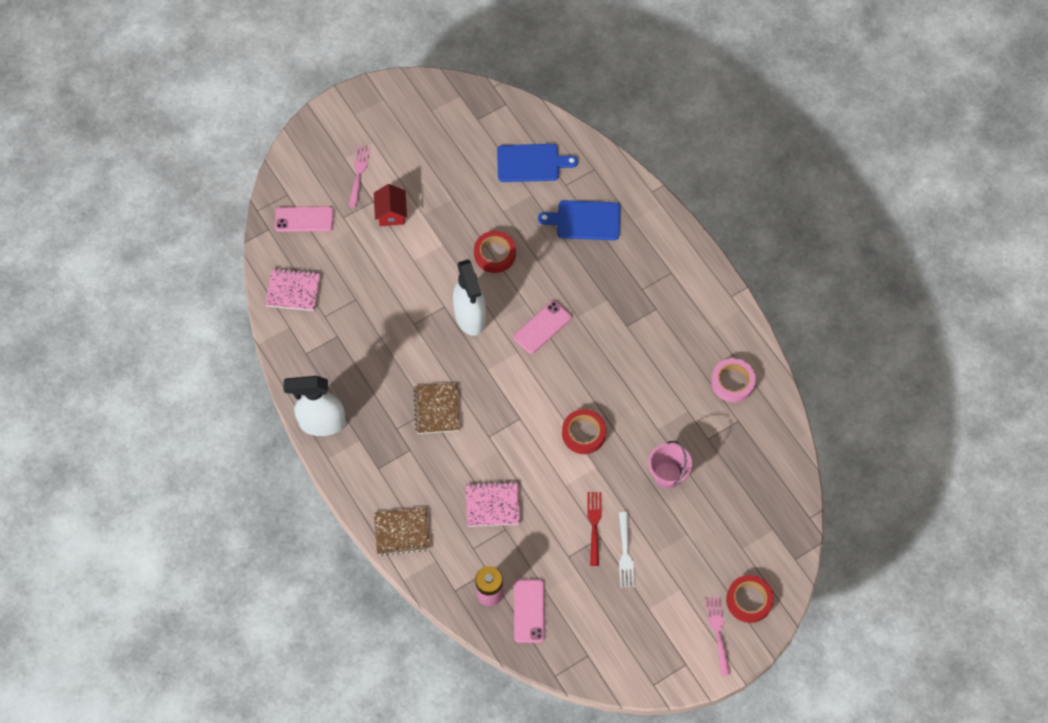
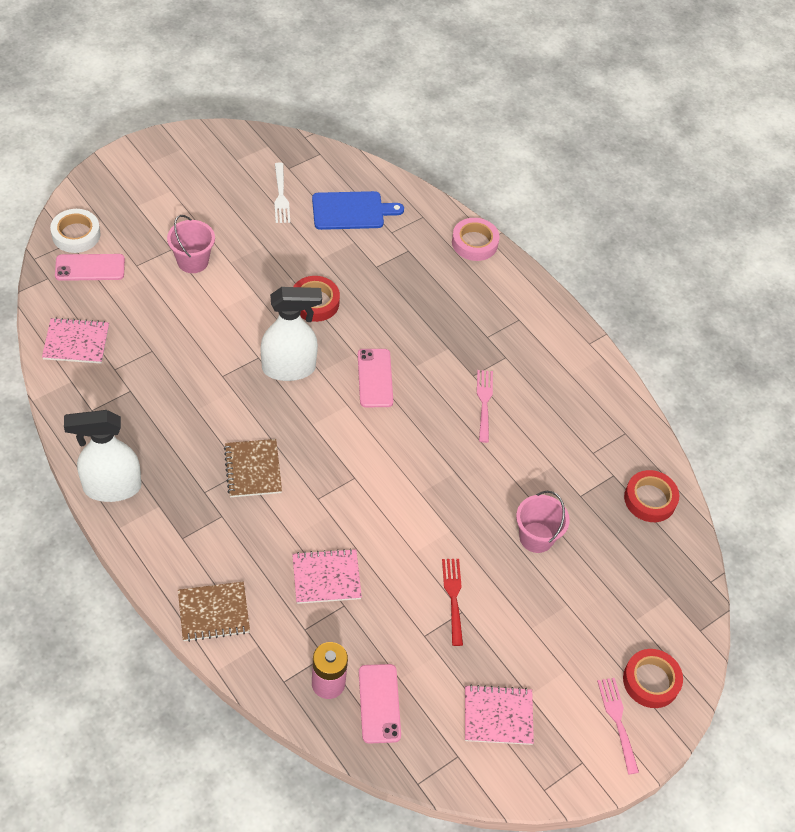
camera: 10 degrees left, 10 degrees down
(292, 187) = (76, 234): none -> white tape
(359, 174) = (154, 221): pink fork -> pink fork (484, 402)
(391, 213) = (192, 261): red house -> pink bucket
(470, 317) = (289, 368): white spray bottle -> white spray bottle turned 75 degrees counterclockwise
(542, 327) = (375, 378): pink phone -> pink phone turned 45 degrees counterclockwise
(583, 433) = (432, 493): red tape -> red tape (650, 499)
(585, 220) = (416, 267): blue cutting board -> none
(622, 624) = (498, 716): none -> pink notebook
(625, 553) = (494, 629): white fork -> white fork (281, 196)
(732, 382) = (601, 434): pink tape -> pink tape (474, 243)

